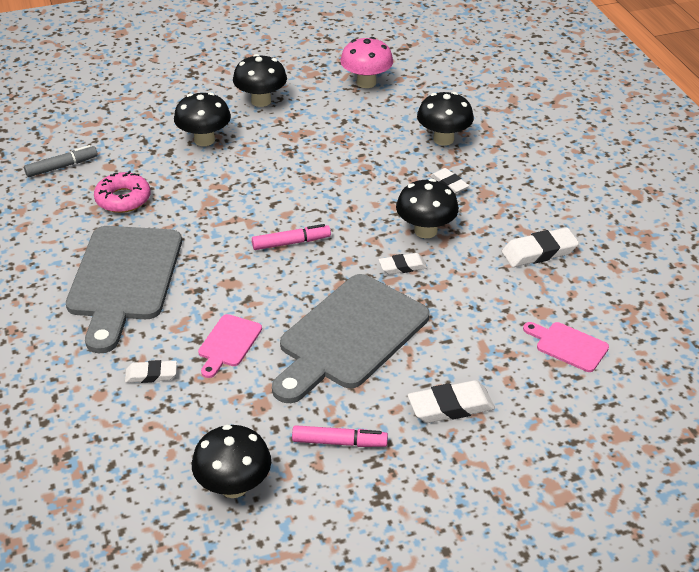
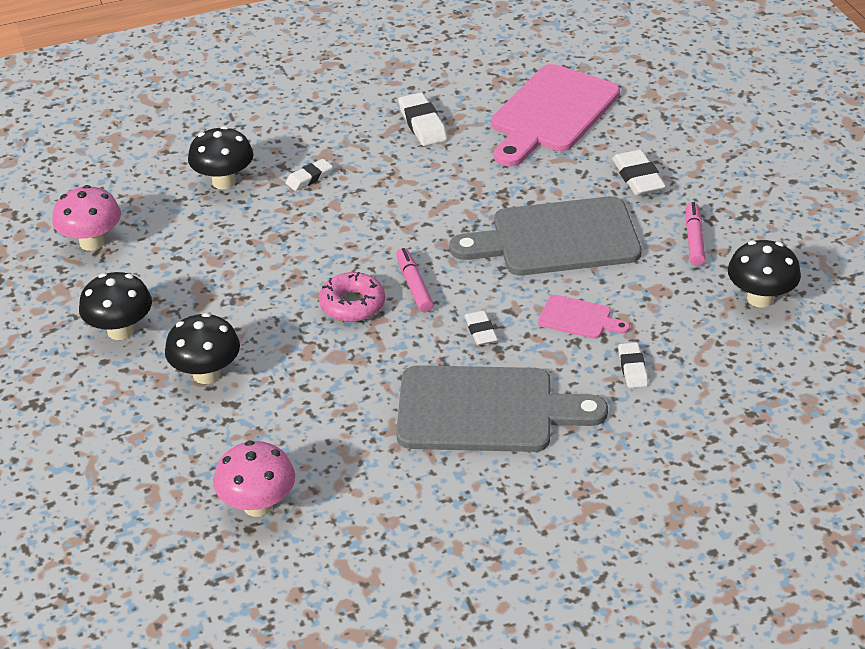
camera: 90 degrees left, 0 degrees up
(62, 167) = (258, 505): grey marker -> pink mushroom
(123, 199) = (332, 433): pink donut -> pink donut (352, 304)
(349, 336) = (556, 238): grey cutting board -> grey cutting board turned 135 degrees clockwise
(402, 267) = (450, 207): white eraser -> white eraser (480, 331)
(425, 231) = (391, 193): black mushroom -> none
(568, 346) = (551, 113): pink cutting board -> pink cutting board, size x2.21

